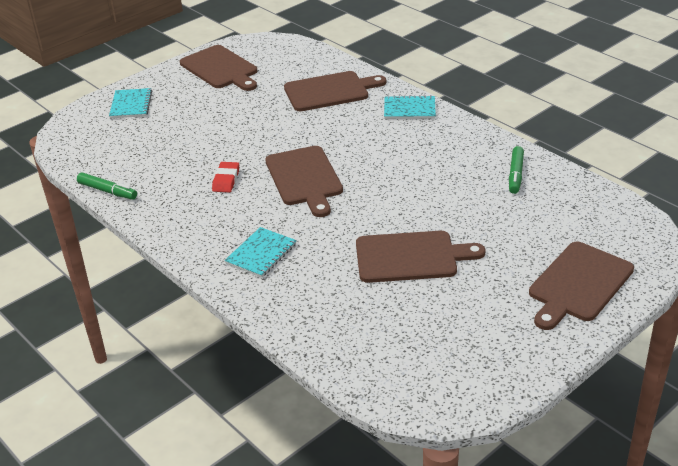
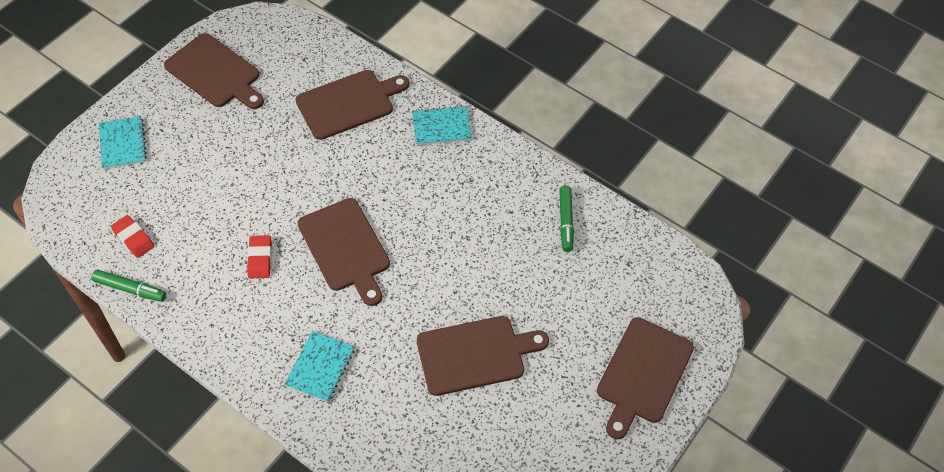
camera: 15 degrees left, 20 degrees up
(121, 160) = (133, 238): none -> red eraser

